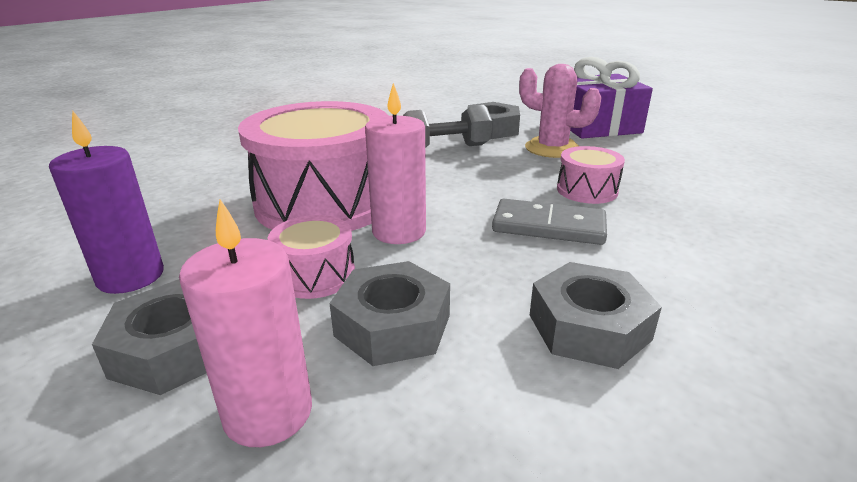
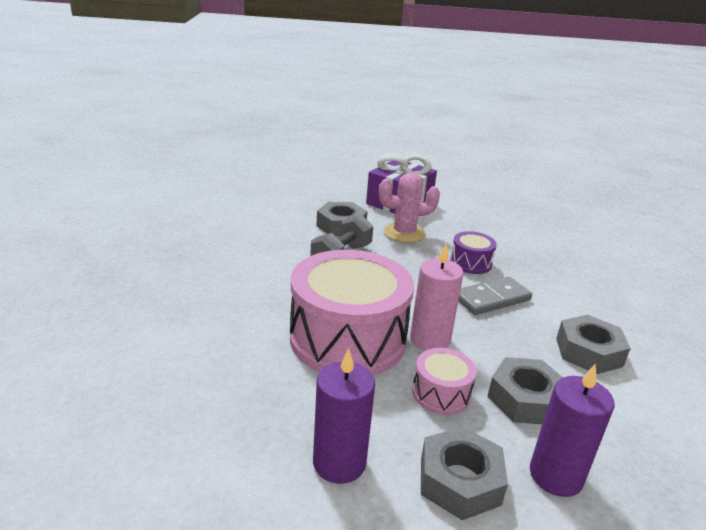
camera: 45 degrees left, 0 degrees up
(268, 413) = (556, 475): pink candle -> purple candle
(587, 190) = (470, 263): pink drum -> purple drum

